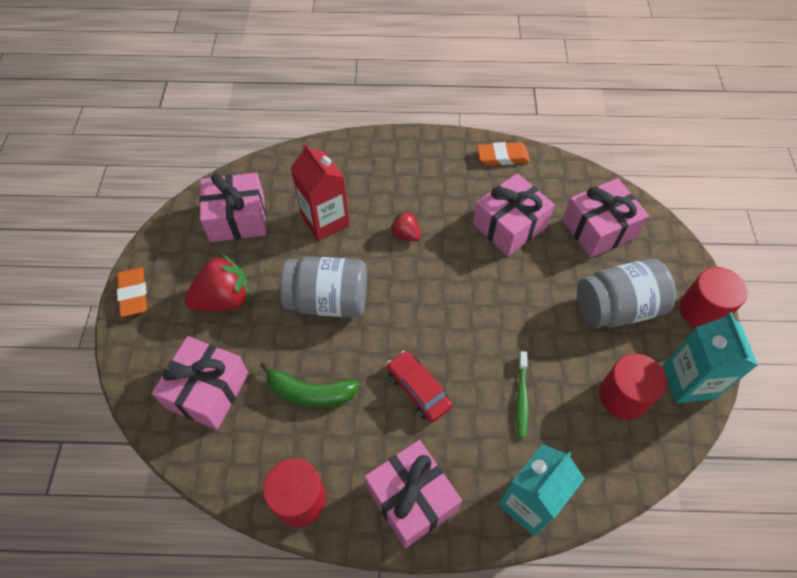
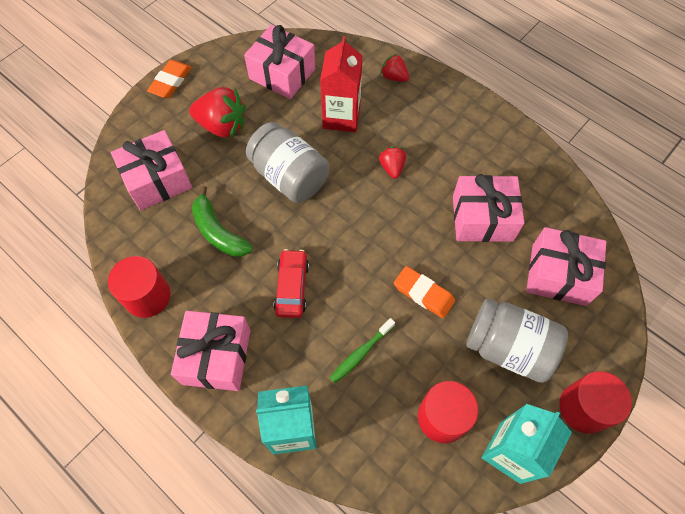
camera: 40 degrees right, 5 degrees up
(338, 160) = (394, 77): none -> red strawberry
(502, 156) = (532, 159): orange eraser -> orange eraser (423, 293)

